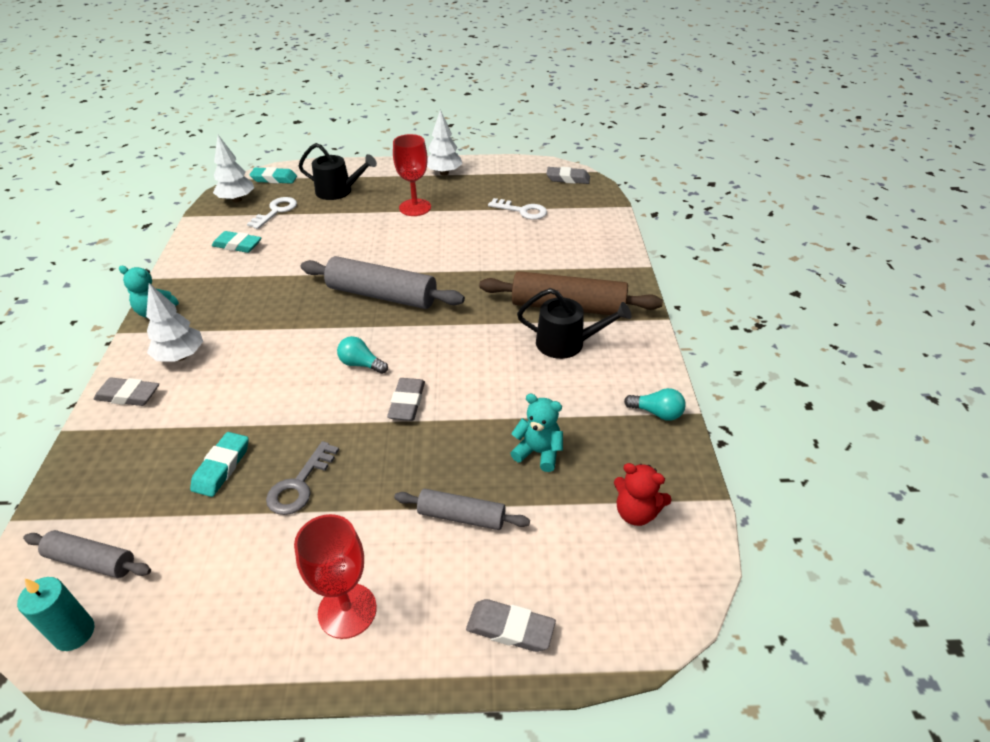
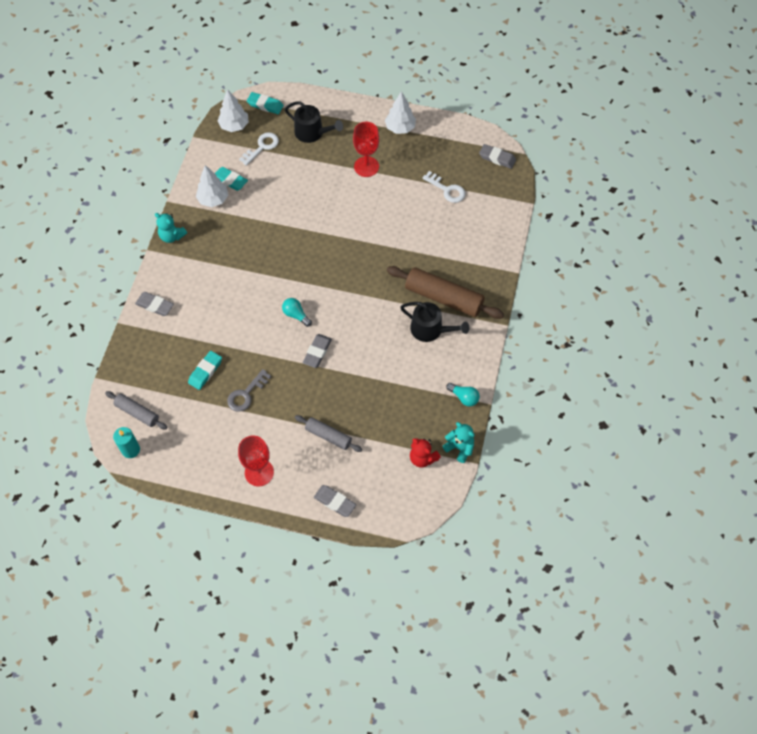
camera: 15 degrees right, 20 degrees up
(180, 356) = (186, 281): white tree -> white tree (213, 199)
(382, 295) = (321, 256): grey rolling pin -> none
(538, 452) = (383, 407): turquoise teddy bear -> turquoise teddy bear (459, 448)

